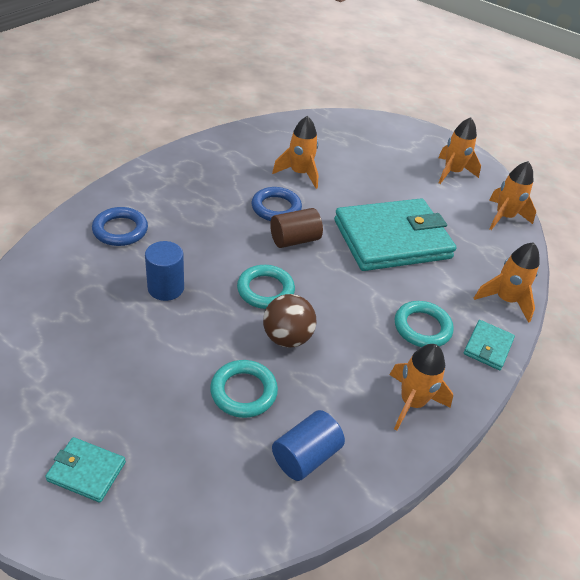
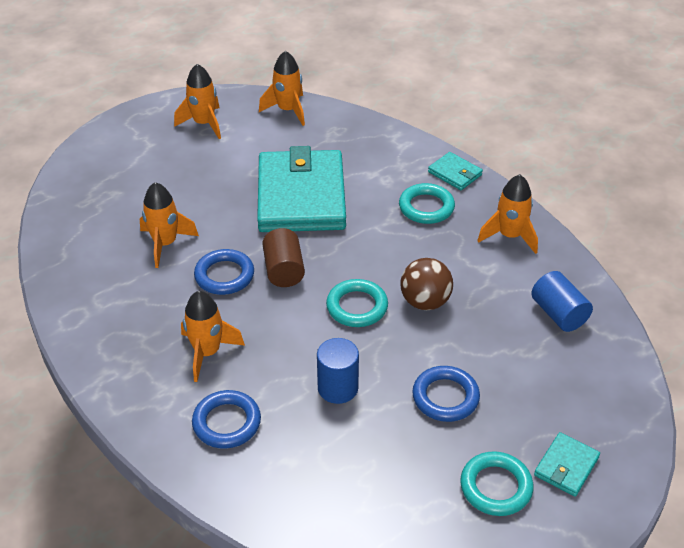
camera: 70 degrees left, 0 degrees up
(166, 363) = (445, 397): none -> blue ring
(243, 392) = (487, 343): turquoise ring -> turquoise ring (496, 487)
(505, 300) = (401, 146): orange rocket -> orange rocket (207, 352)

